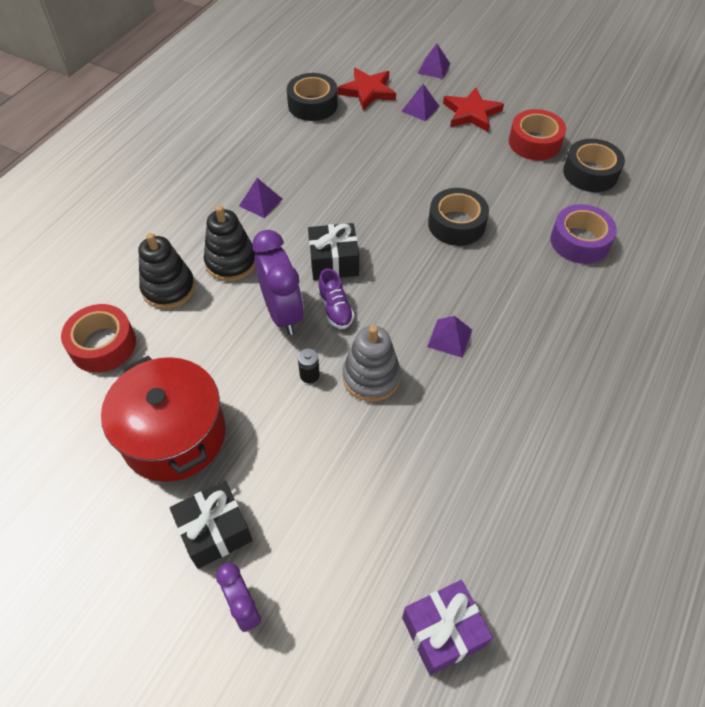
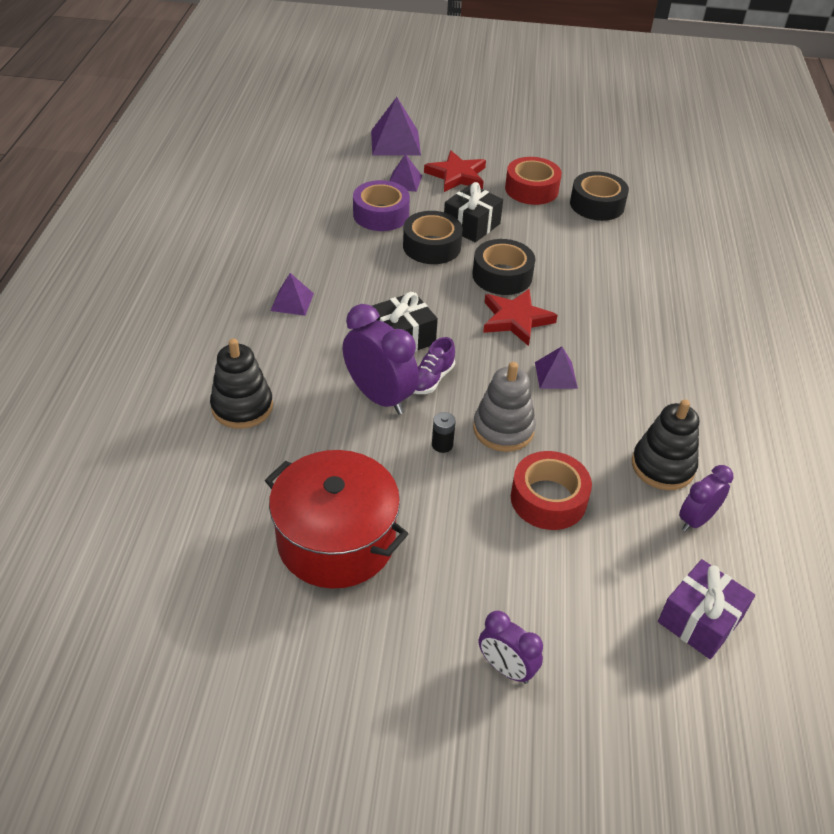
camera: 25 degrees left, 10 degrees down
(103, 345) = (202, 480): red tape -> red tape (548, 499)
(215, 531) = (435, 612): black gift -> black gift (471, 225)
(231, 262) = (295, 364): black stacking toy -> black stacking toy (662, 466)
(312, 105) = (290, 199): black tape -> black tape (431, 246)
(335, 309) = (431, 379): purple shoe -> purple shoe turned 75 degrees clockwise
(367, 91) = (341, 176): red star -> red star (515, 319)
(434, 68) = (395, 142): purple pyramid -> purple pyramid, size x1.67
(499, 529) = (696, 520): none -> purple clock
(579, 241) = (622, 264): purple tape -> purple tape (381, 214)

